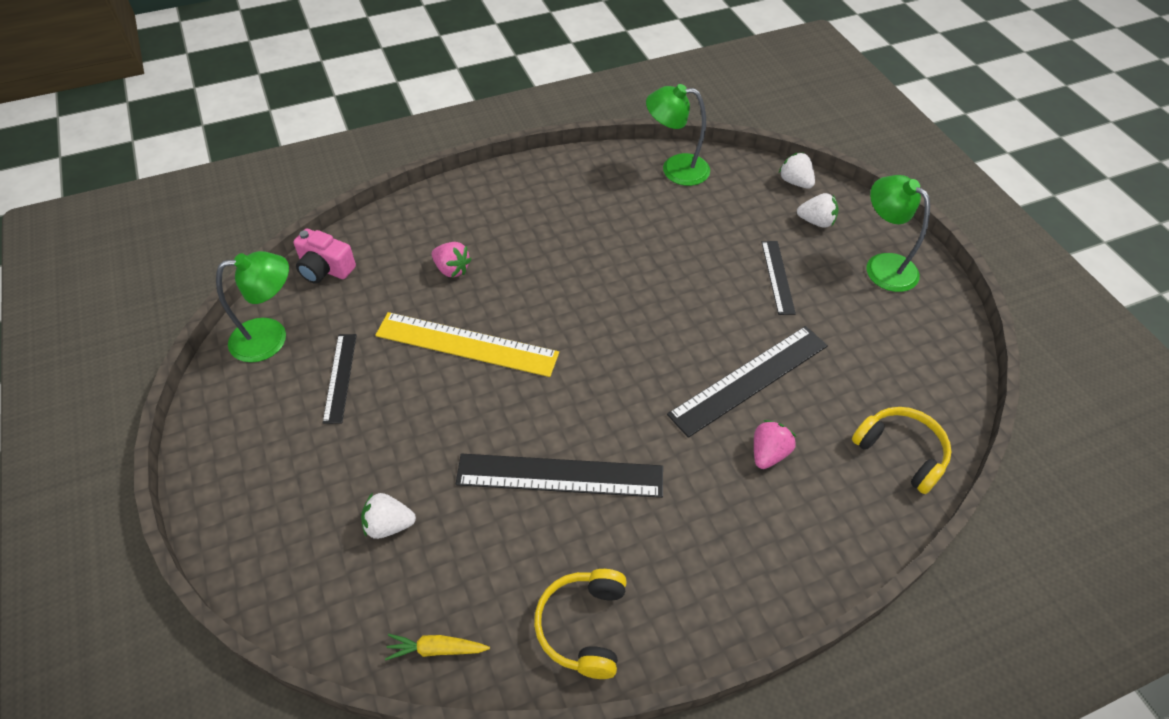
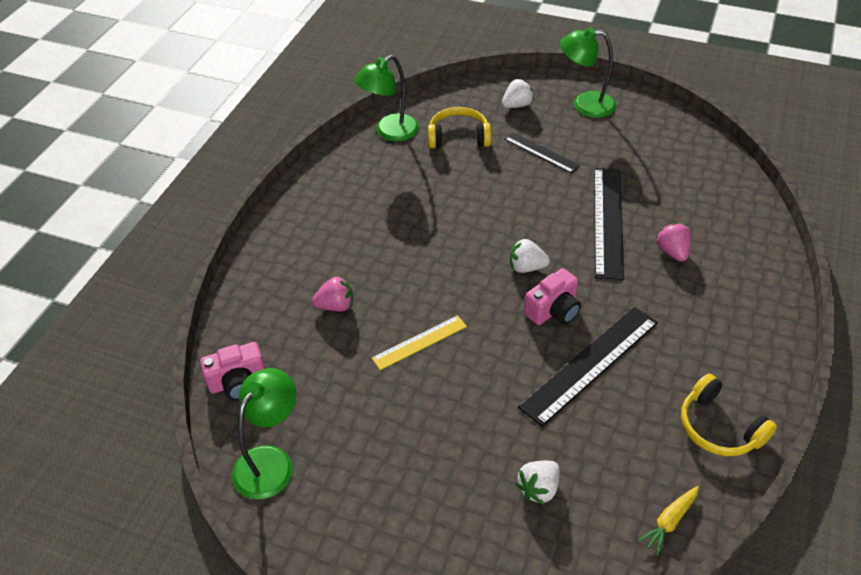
camera: 45 degrees left, 5 degrees down
(340, 377) = (366, 438): black ruler -> none
(466, 344) = (419, 342): yellow ruler -> yellow ruler, size x0.57
(595, 409) = (553, 310): none -> pink camera
(795, 182) = (472, 90): white strawberry -> white strawberry (526, 267)
(901, 452) = (727, 196): yellow headphones -> yellow headphones (458, 137)

